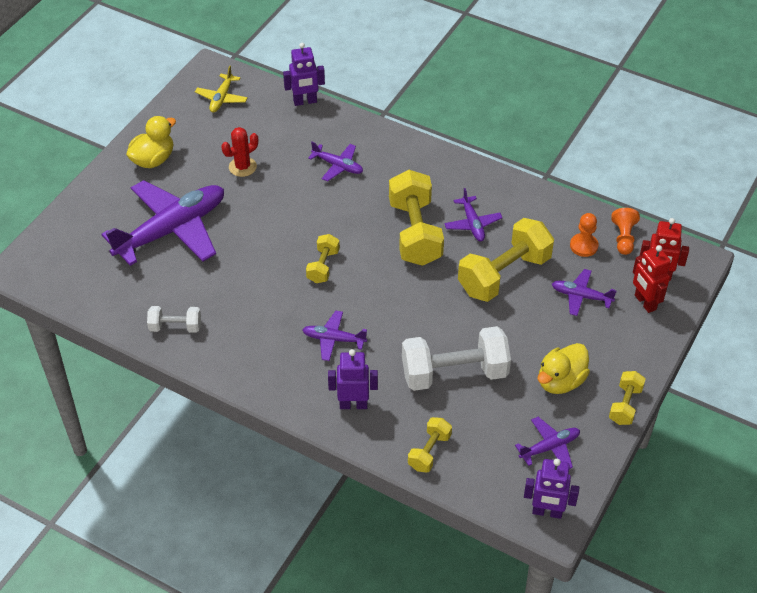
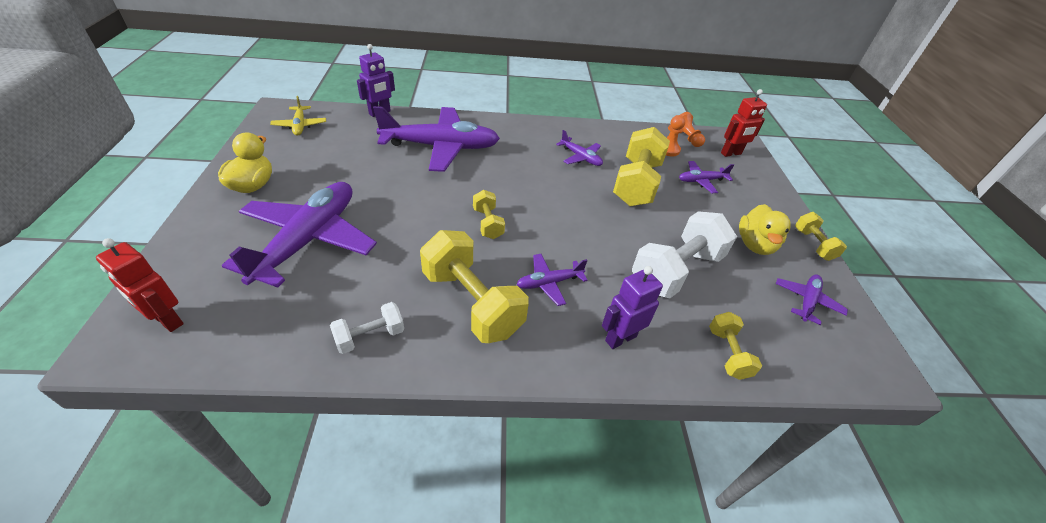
camera: 35 degrees left, 5 degrees down
(242, 167) = (353, 168): red cactus -> none
(338, 166) = (441, 147): purple plane -> purple plane, size x2.17
(415, 233) = (543, 175): yellow dumbbell -> yellow dumbbell (472, 303)
(547, 512) = (871, 362): purple robot -> none
(645, 302) = (743, 172): red robot -> red robot (167, 320)

